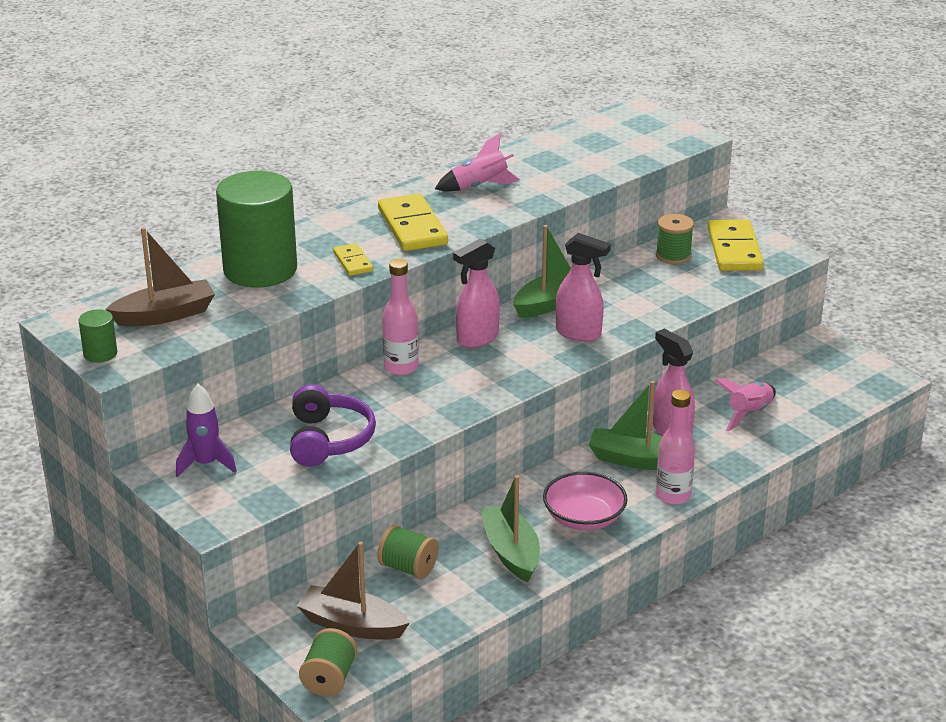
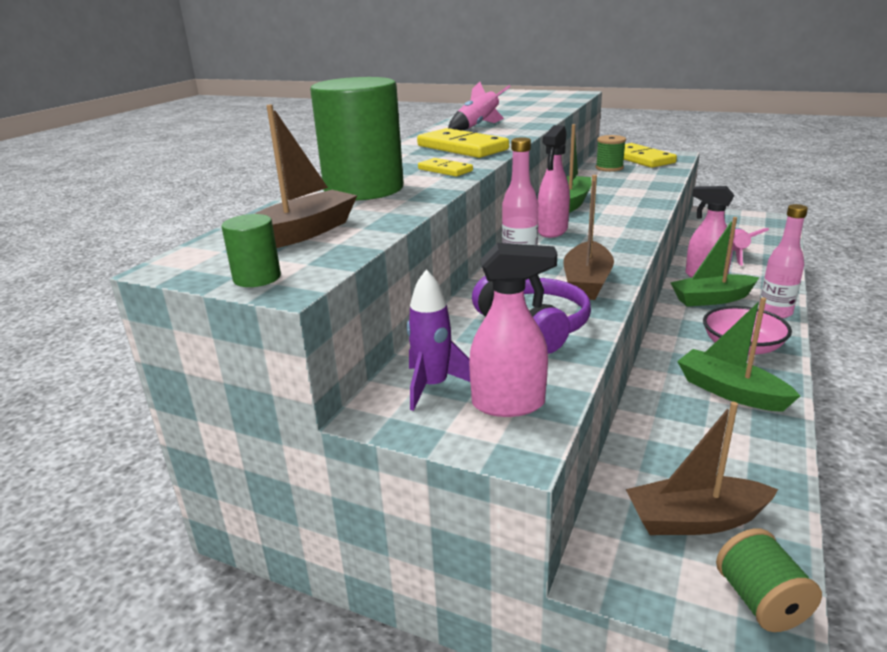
camera: 25 degrees left, 5 degrees down
(408, 568) = (667, 438): green spool -> none
(424, 411) = (587, 282): none -> brown boat
(579, 333) = (621, 212): pink spray bottle -> pink spray bottle (509, 404)

